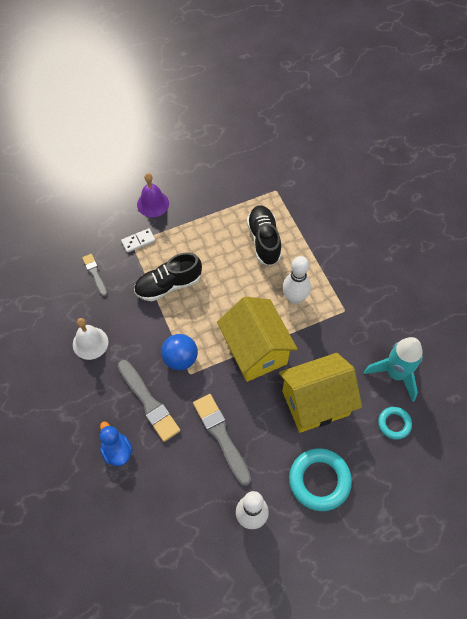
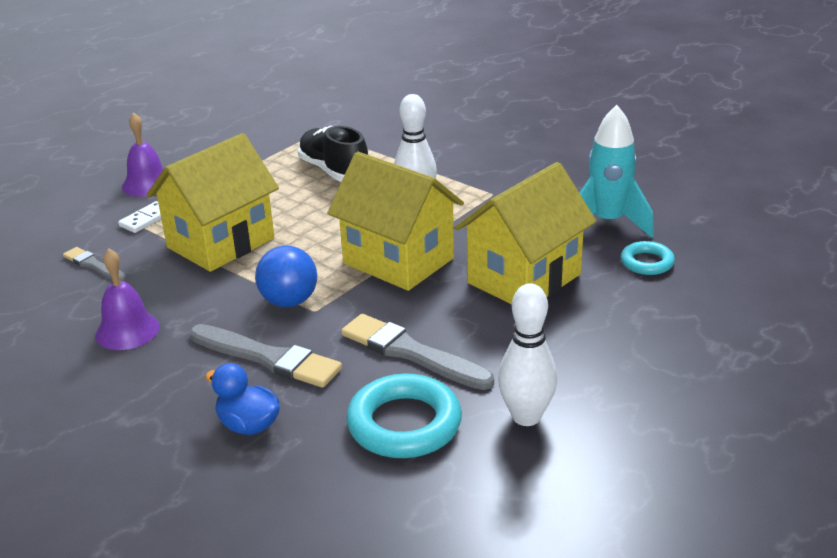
camera: 25 degrees left, 30 degrees down
(90, 343) = (127, 331): white bell -> purple bell
(168, 285) = (221, 243): black shoe -> yellow house
(319, 480) = (595, 345): turquoise ring -> turquoise ring (404, 424)

